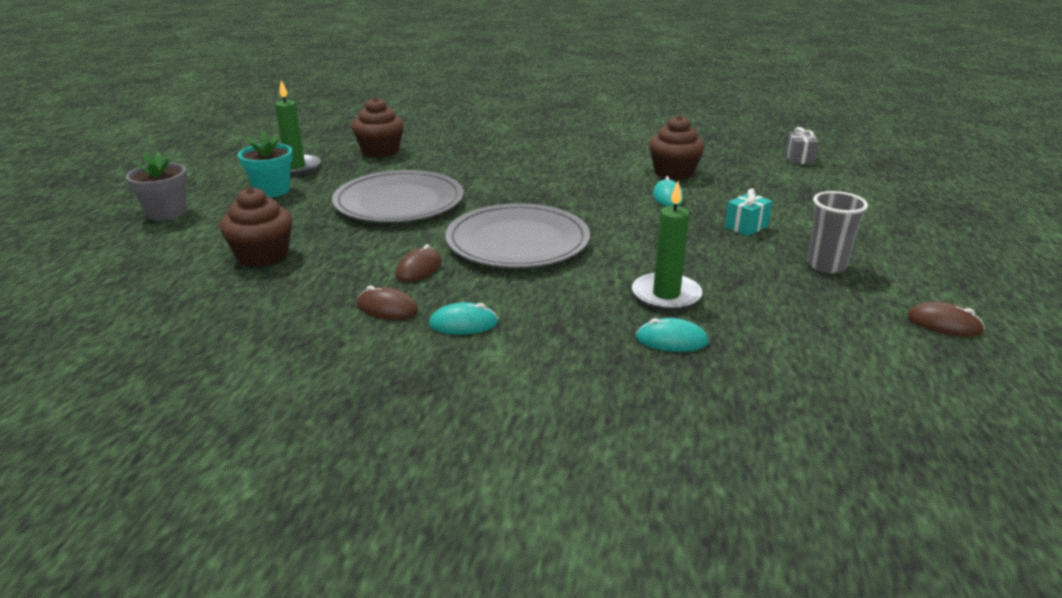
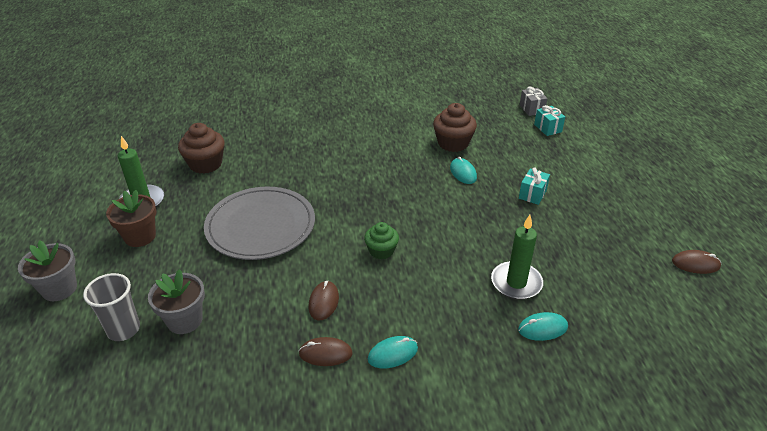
camera: 20 degrees left, 10 degrees up
(262, 255) = (184, 320): brown cupcake -> grey flower pot
(272, 191) = (140, 236): turquoise flower pot -> brown flower pot
(517, 241) = (381, 251): grey plate -> green cupcake
(809, 176) = (548, 128): none -> turquoise gift
(826, 265) = (602, 223): grey cup -> grey cup (123, 329)

